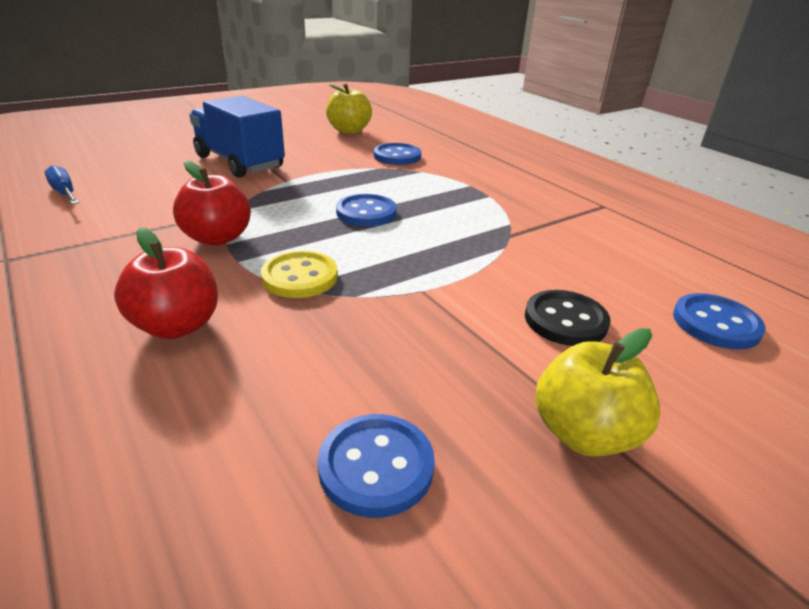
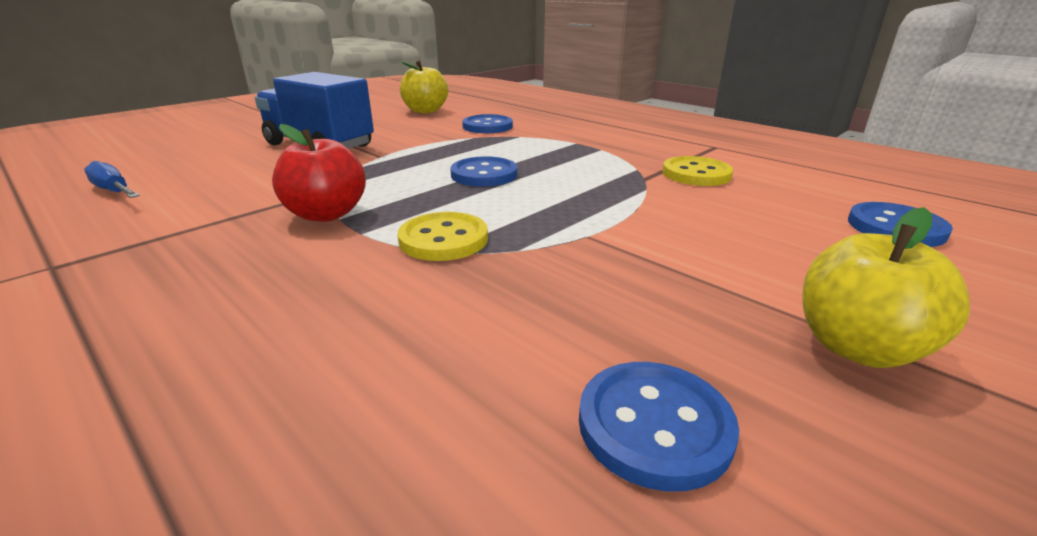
camera: 10 degrees left, 5 degrees down
(177, 325) = (316, 307): red apple -> none
(563, 237) = (696, 174): none -> yellow button
(565, 320) = (754, 243): black button -> none

